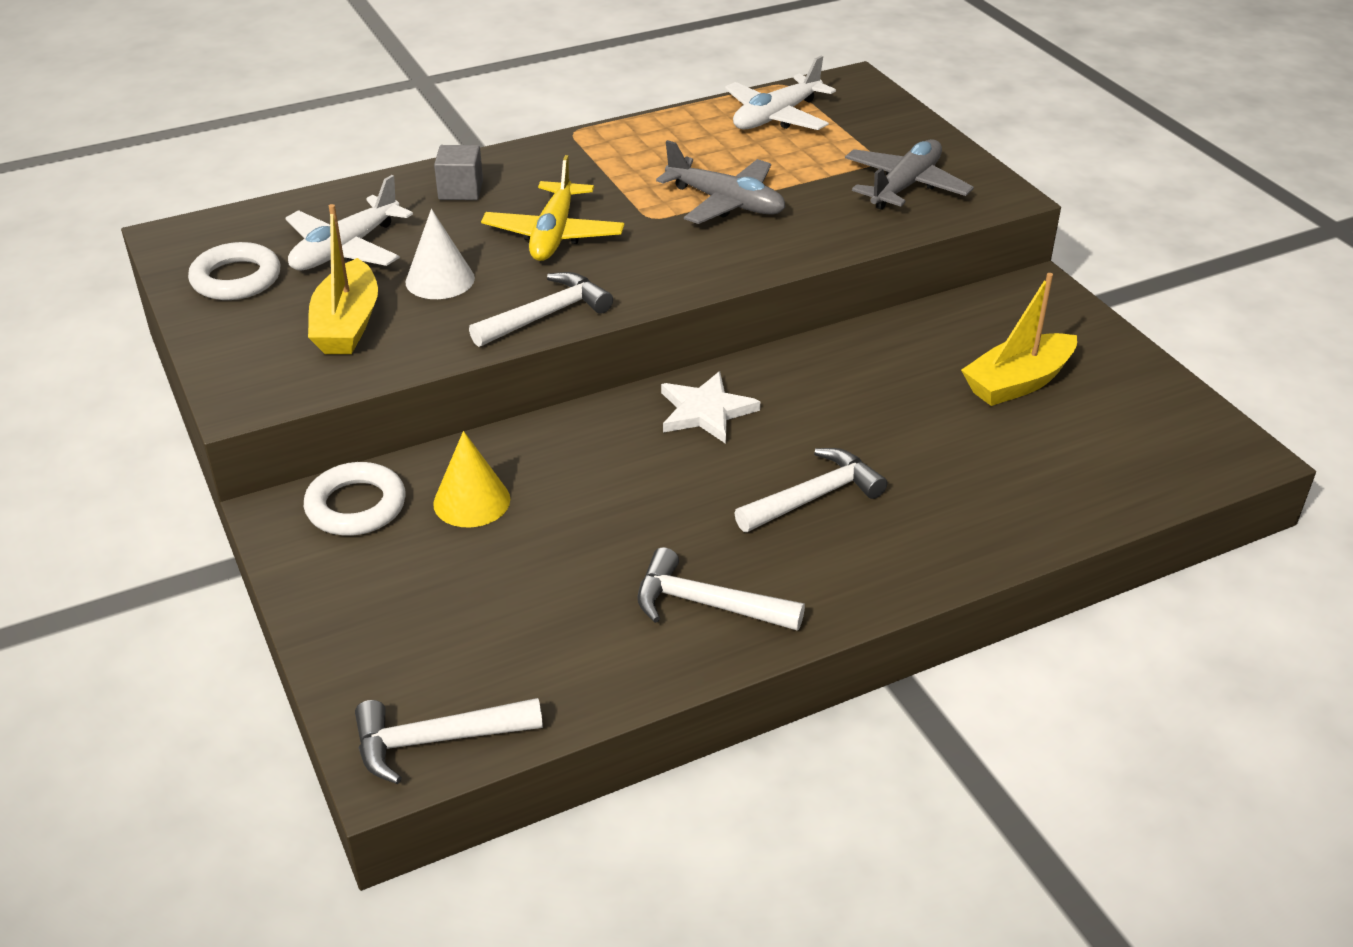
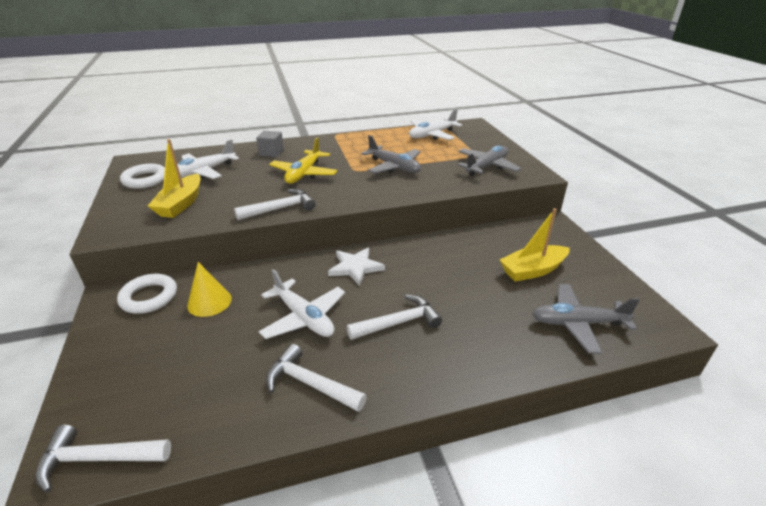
camera: 10 degrees right, 5 degrees down
(440, 280) = (238, 188): white cone -> none
(651, 507) = (304, 317): none -> white plane
(1102, 464) = (577, 323): none -> grey plane

